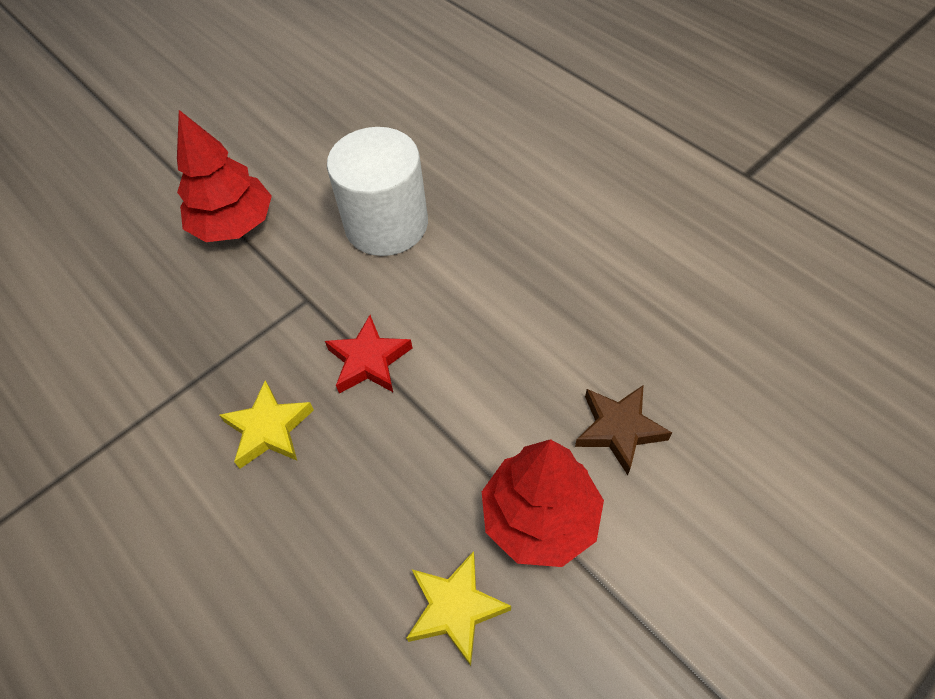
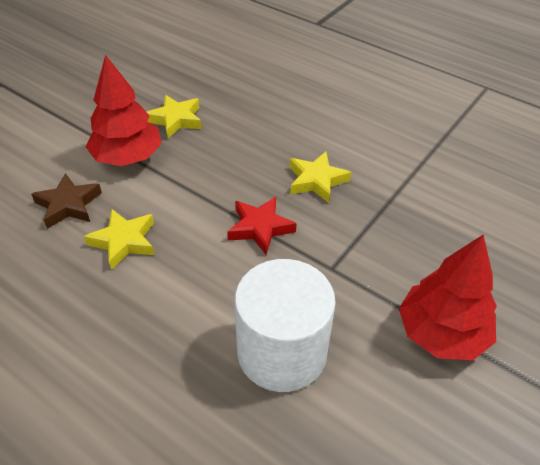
camera: 165 degrees right, 10 degrees down
(539, 361) = (124, 241): none -> yellow star

